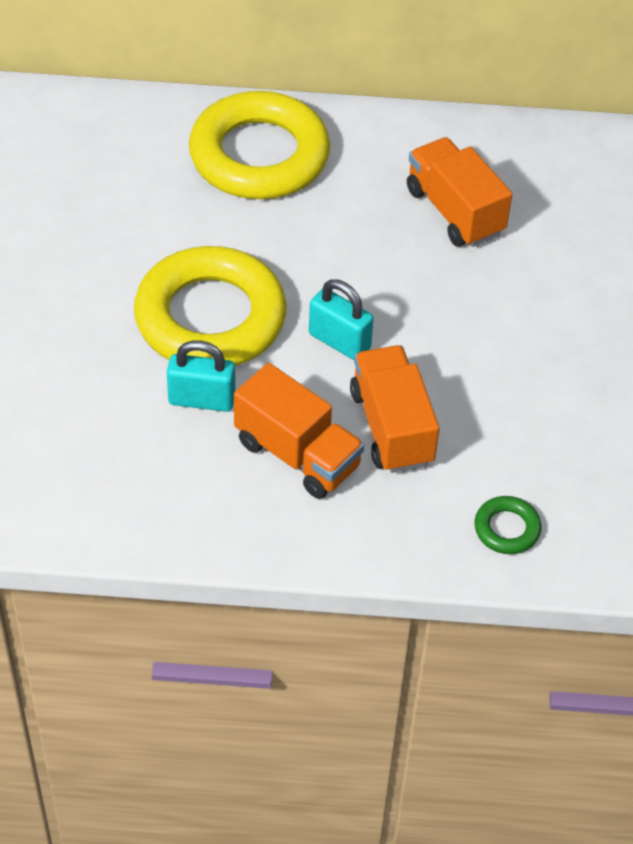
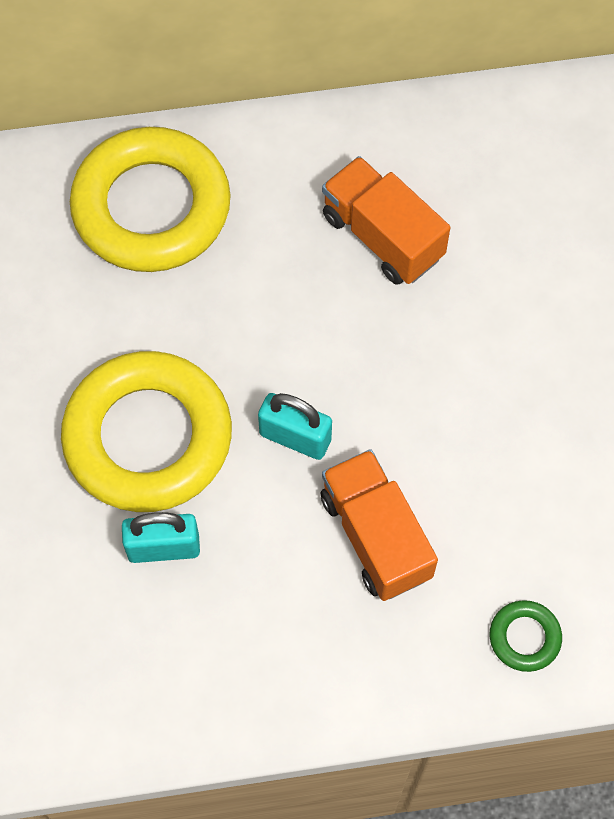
camera: 10 degrees left, 15 degrees up
(297, 454) = (283, 594): orange truck -> none

